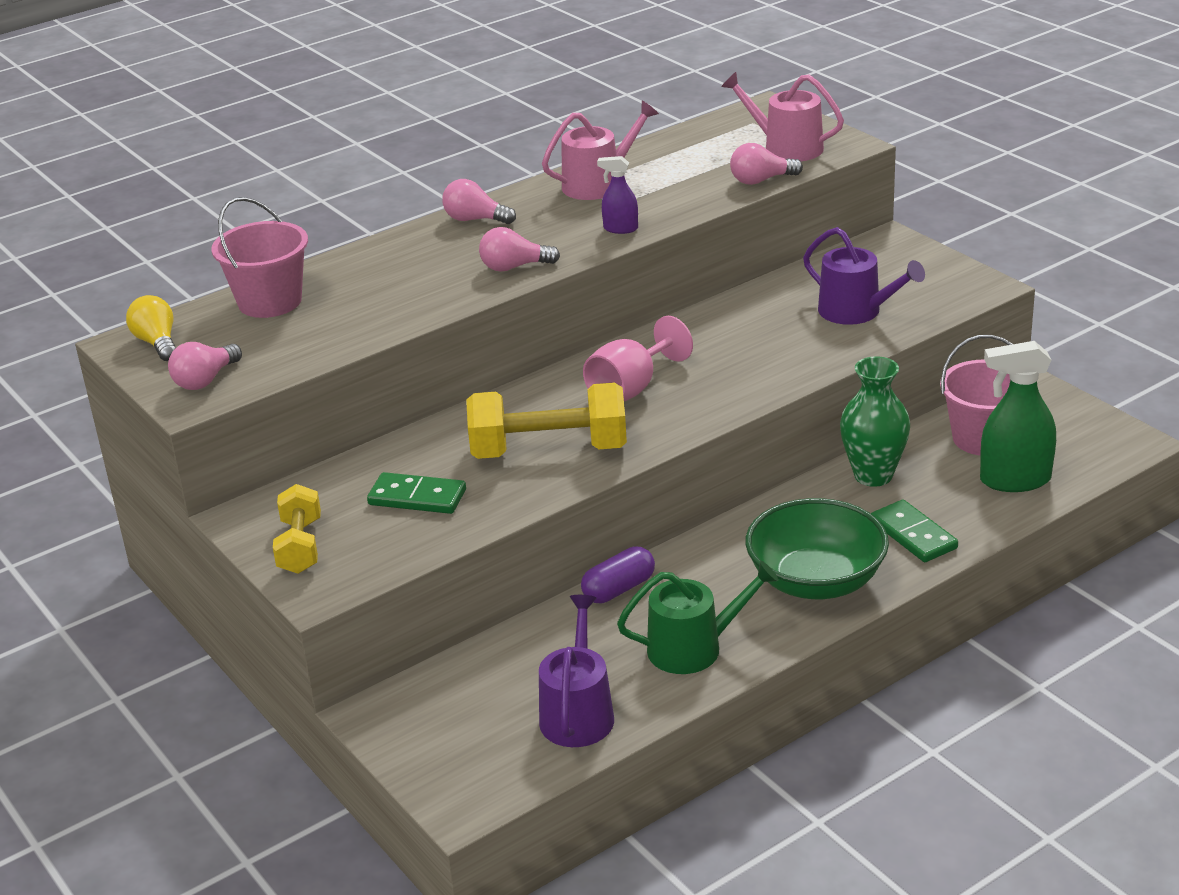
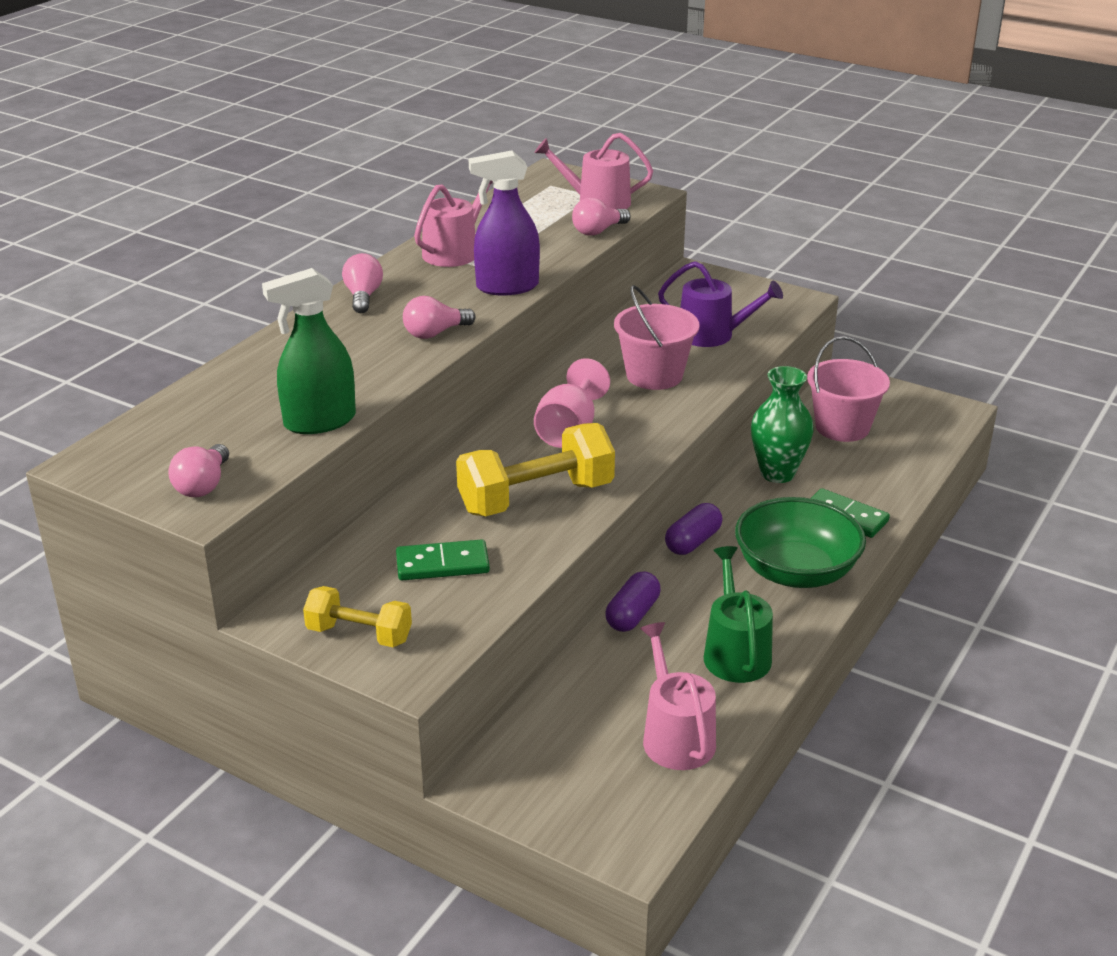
camera: 25 degrees left, 0 degrees up
(157, 343) = (121, 458): yellow light bulb -> none
(270, 302) = (214, 400): pink bucket -> pink bucket (654, 375)
(300, 546) = (359, 634): yellow dumbbell -> yellow dumbbell turned 45 degrees counterclockwise
(475, 219) = (363, 296): pink light bulb -> pink light bulb turned 90 degrees clockwise
(578, 713) = (675, 736): purple watering can -> pink watering can
(620, 229) = (507, 287): purple spray bottle -> purple spray bottle, size x1.91
(693, 648) = (735, 653): green watering can -> green watering can turned 60 degrees counterclockwise
(731, 529) = (692, 541): none -> purple capsule
(1014, 480) = (891, 457): green spray bottle -> green spray bottle (319, 422)

